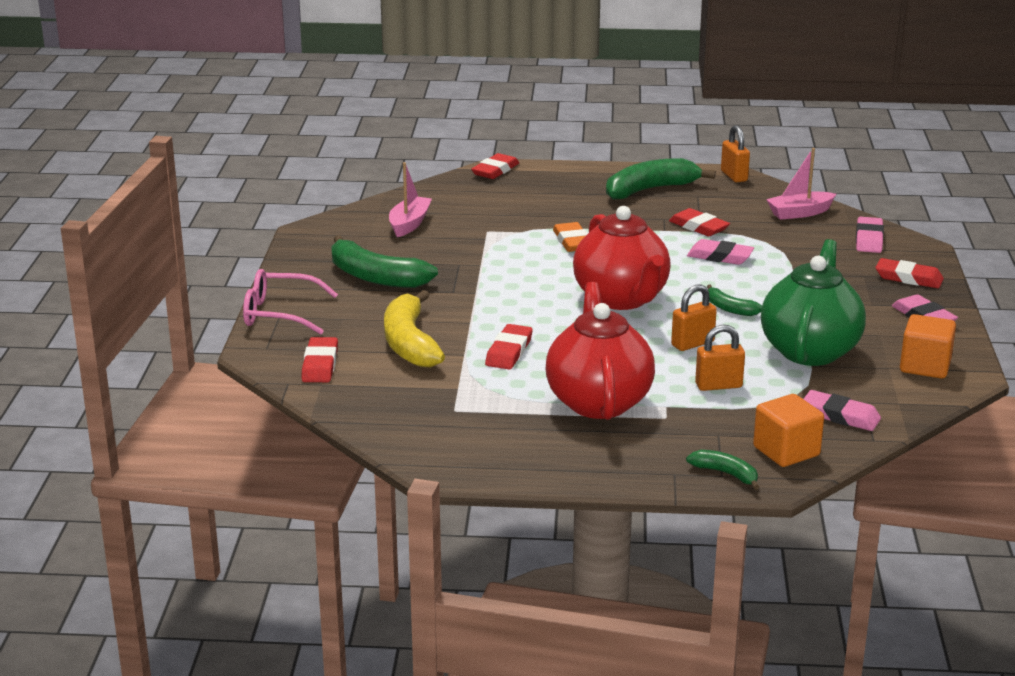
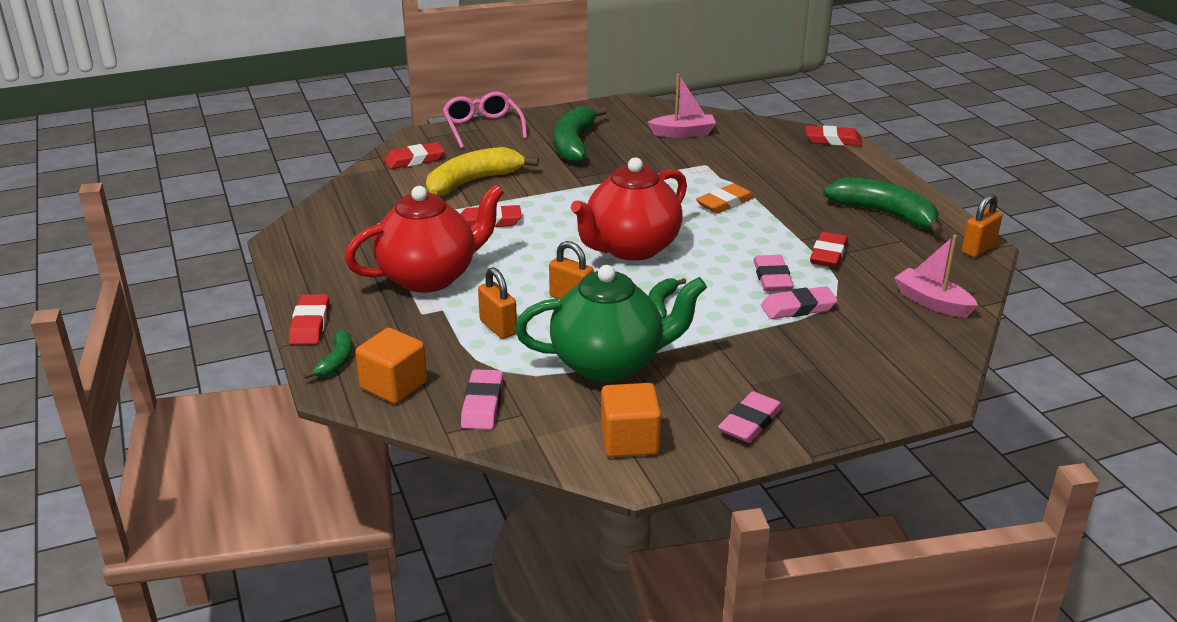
camera: 65 degrees right, 5 degrees up
(869, 239) = (915, 355): pink eraser -> pink eraser (798, 307)
(908, 278) = (841, 397): red eraser -> red eraser (310, 324)

